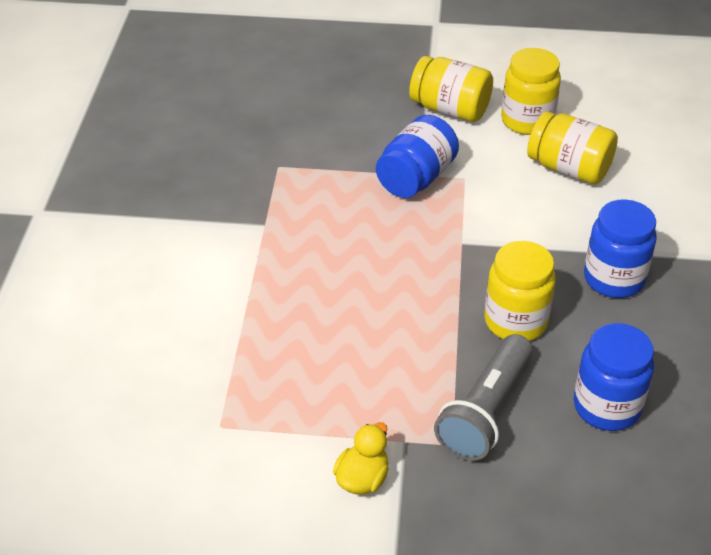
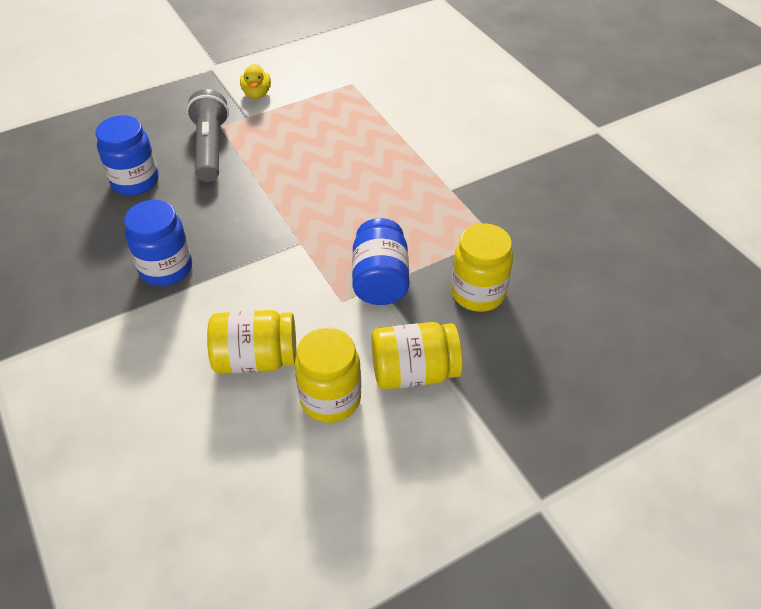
camera: 145 degrees right, 5 degrees up
(515, 322) = (223, 205): yellow jar -> yellow jar (478, 293)

